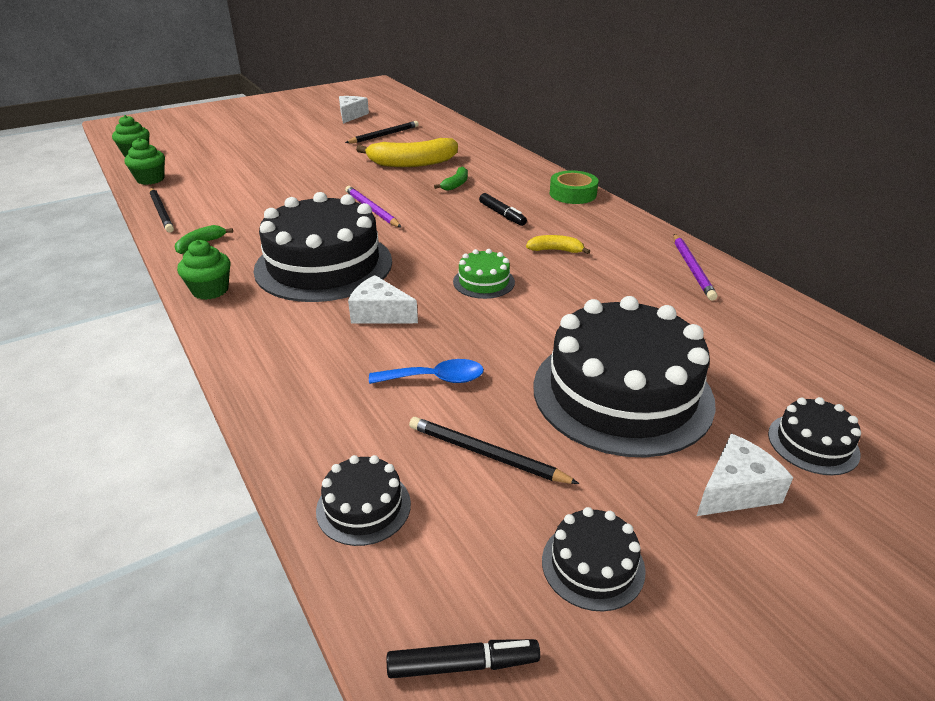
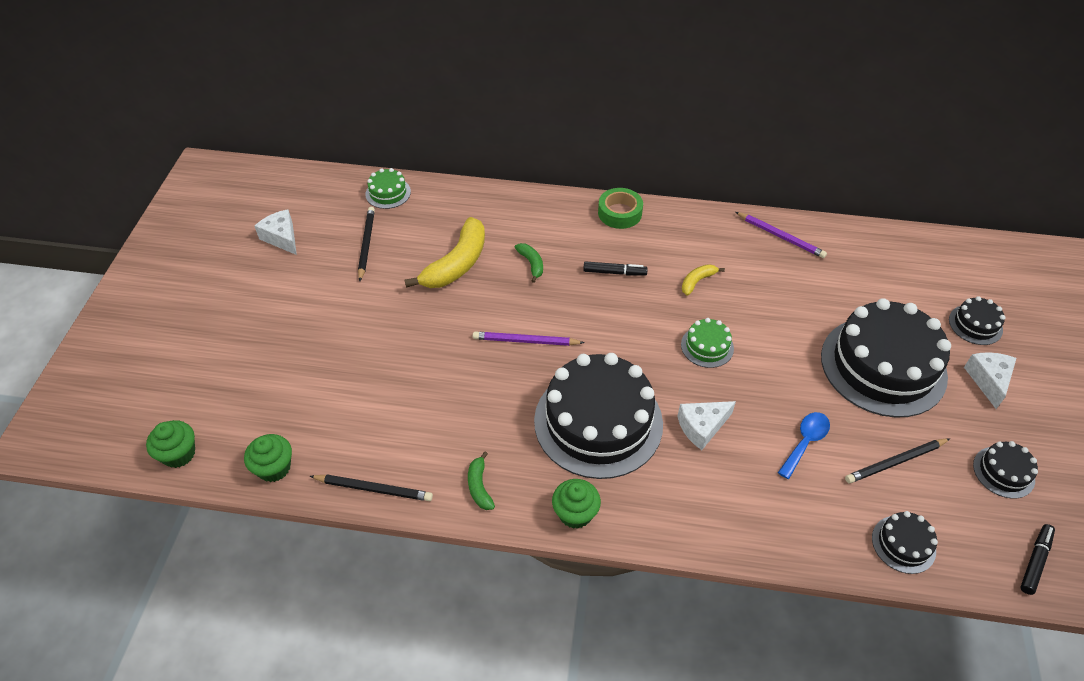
camera: 50 degrees left, 15 degrees up
(442, 124) = (388, 193): none -> green cake

